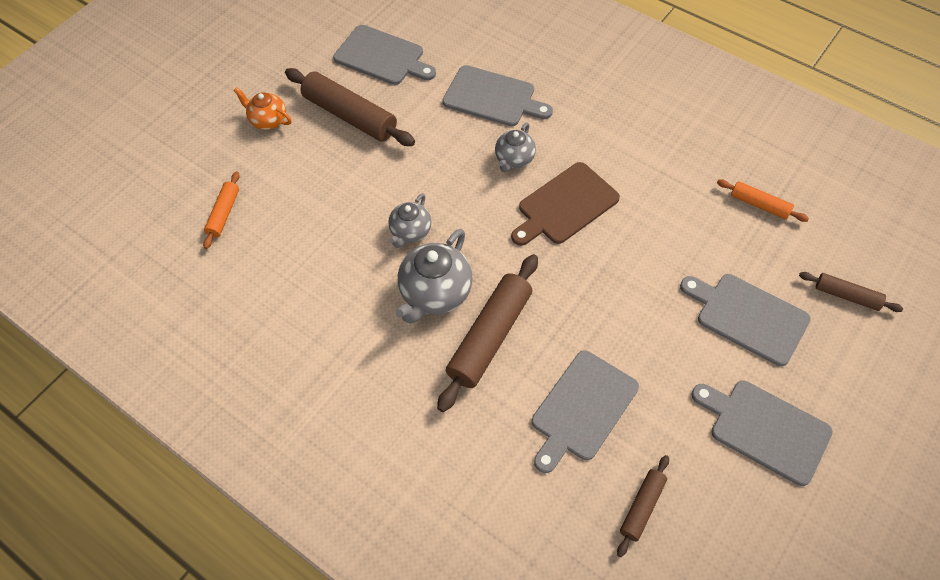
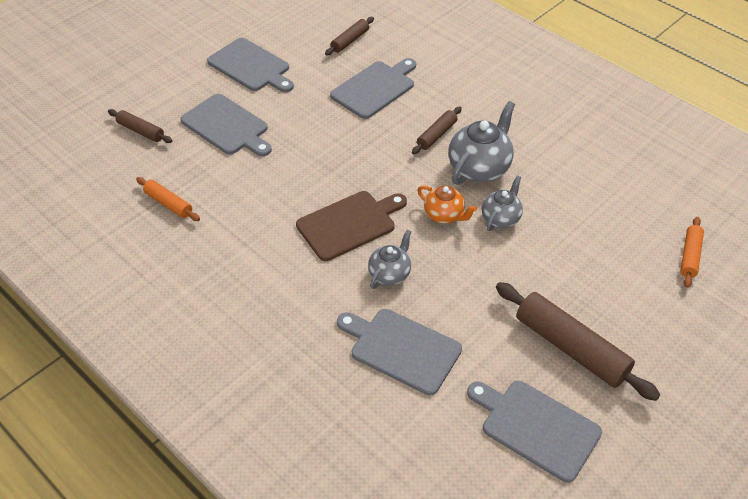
camera: 175 degrees left, 10 degrees down
(268, 120) = (668, 354): orange teapot -> orange teapot (444, 215)
(489, 337) = (437, 135): brown rolling pin -> brown rolling pin, size x0.53

